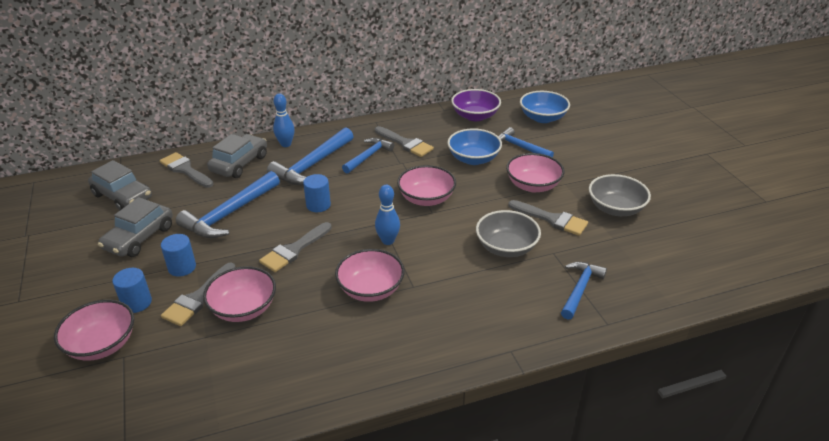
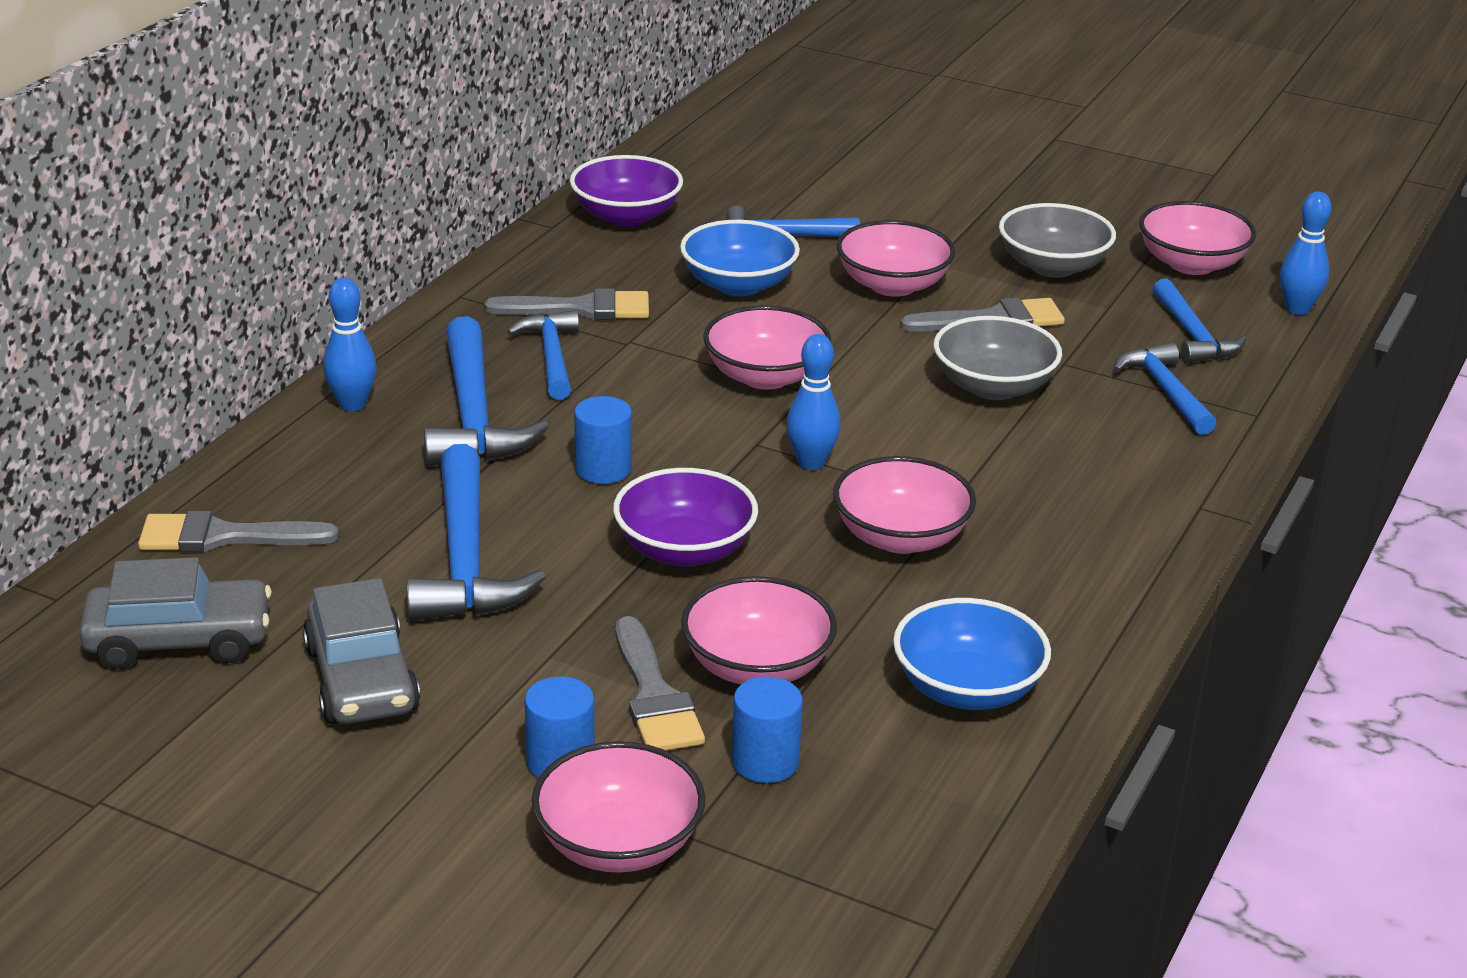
camera: 45 degrees left, 5 degrees down
(182, 267) = (539, 675): blue cylinder -> blue cylinder (765, 762)
(239, 163) = (320, 476): grey car -> none
(294, 250) = (684, 550): grey brush -> purple bowl
(542, 118) = (743, 176): blue bowl -> blue bowl (967, 689)
(634, 270) = (1192, 335): none -> blue hammer
(686, 237) = (1191, 264): none -> pink bowl
(710, 284) = (1297, 309): none -> blue bowling pin

